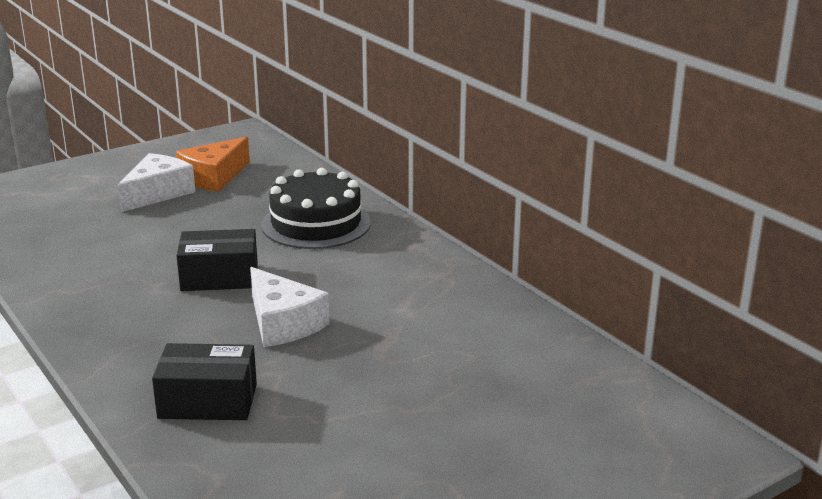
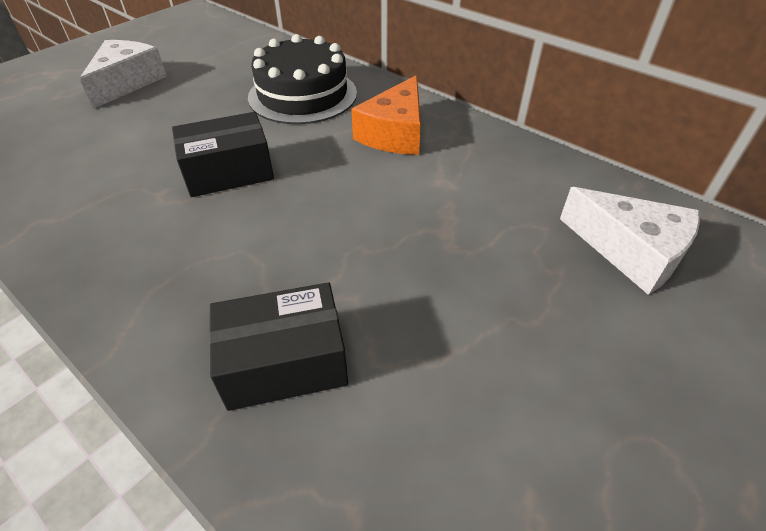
camera: 15 degrees left, 20 degrees up
(214, 177) = (180, 59): orange cheese -> orange cheese (395, 133)
(283, 323) = (324, 221): white cheese -> white cheese (631, 251)

